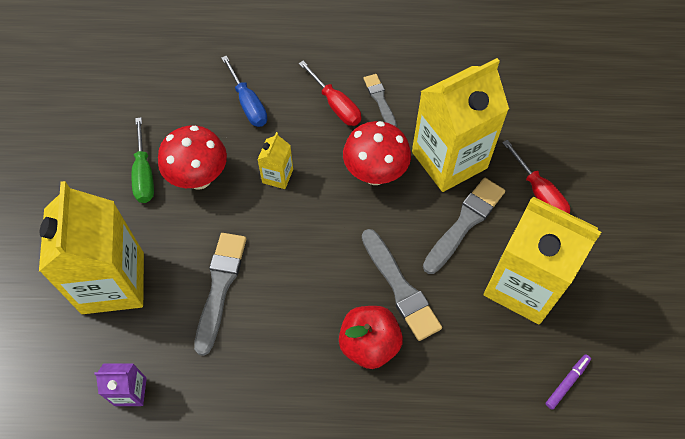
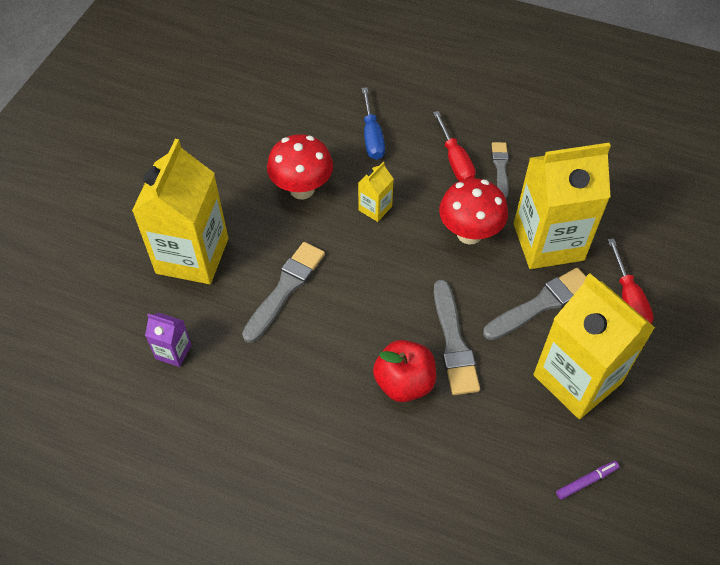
camera: 20 degrees right, 5 degrees down
(144, 174) = (254, 171): green screwdriver -> none

